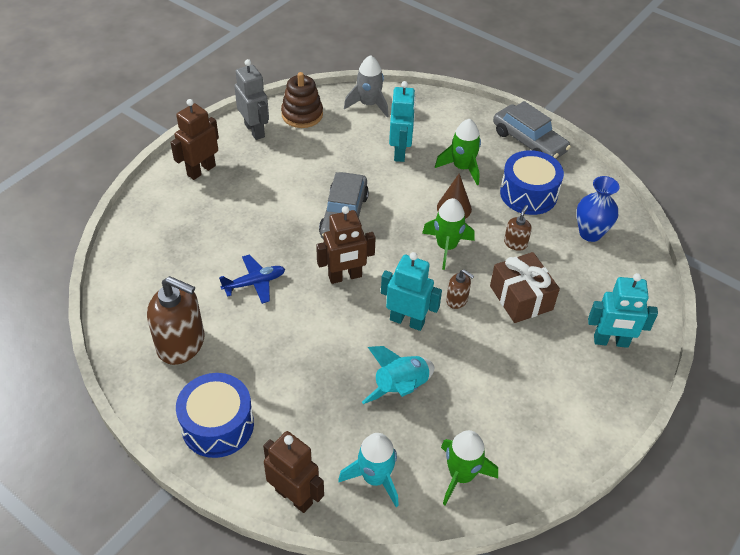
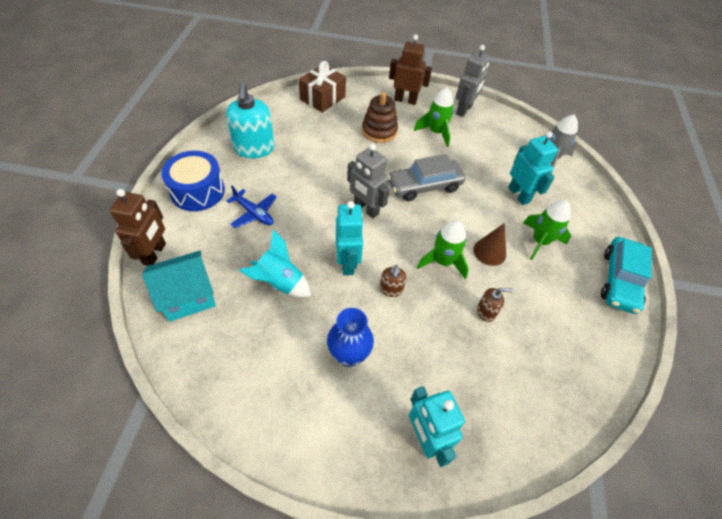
camera: 60 degrees right, 5 degrees up
(181, 344) = (254, 148): brown soap dispenser -> turquoise soap dispenser
(255, 283) = (327, 163): blue plane -> blue plane (254, 213)
(302, 115) = (502, 127): brown stacking toy -> brown stacking toy (379, 131)
(345, 276) = (366, 209): brown robot -> grey robot
(375, 478) = (188, 296): turquoise rocket -> turquoise house
(400, 152) = (519, 195): turquoise robot -> turquoise robot turned 90 degrees counterclockwise
(461, 475) = (212, 356): green rocket -> green rocket (436, 132)
(521, 298) = (426, 338): brown gift -> brown gift (322, 98)
(528, 194) = (554, 302): blue drum -> none
(529, 141) = (619, 280): grey car -> turquoise car
(590, 233) = (549, 373): blue vase -> blue vase (349, 355)

